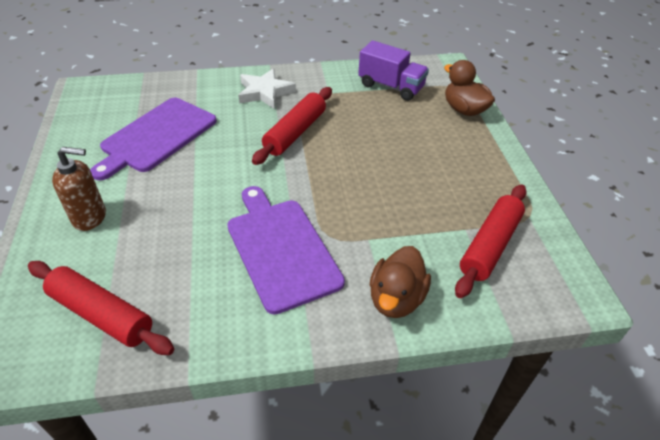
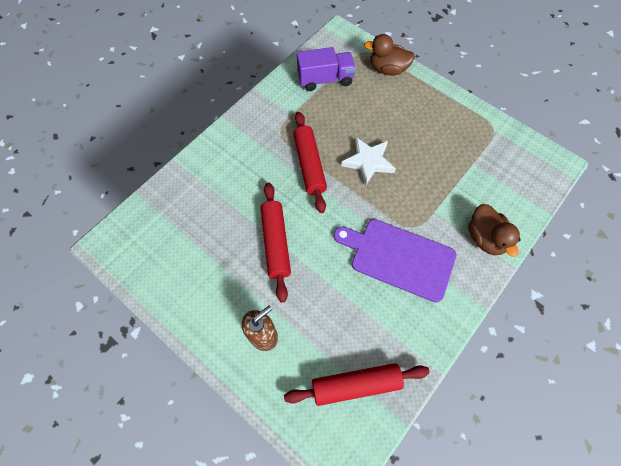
camera: 40 degrees left, 20 degrees up
(156, 136) = (222, 240): purple cutting board -> none
(265, 92) = (249, 144): white star -> white star (368, 162)
(489, 245) = (494, 166): red rolling pin -> red rolling pin (275, 243)

